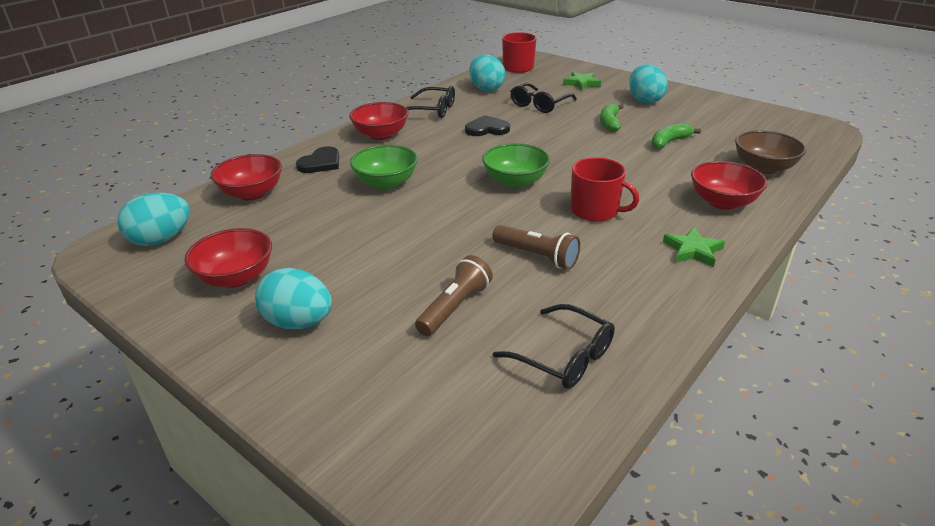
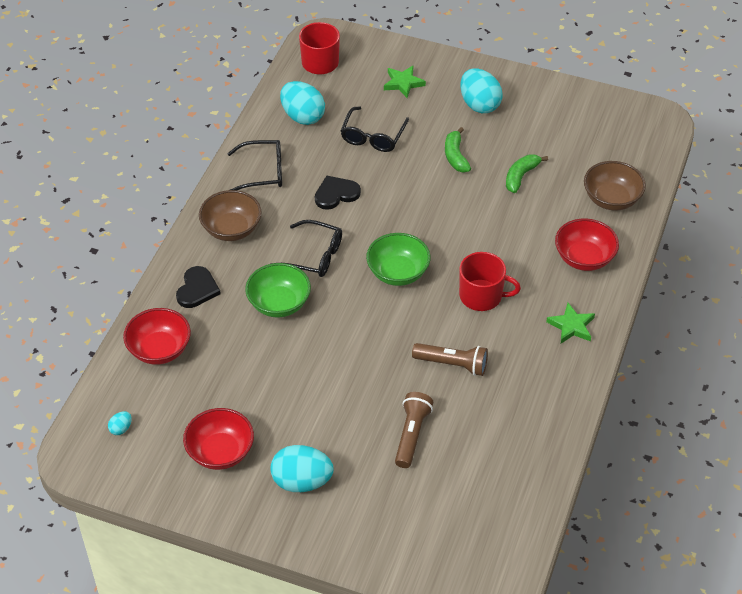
camera: 20 degrees left, 15 degrees up
(161, 239) = (121, 429): turquoise egg -> turquoise egg, size x0.44
(381, 135) = (231, 229): red bowl -> brown bowl
(564, 357) = (507, 458): black glasses -> black glasses (314, 256)

